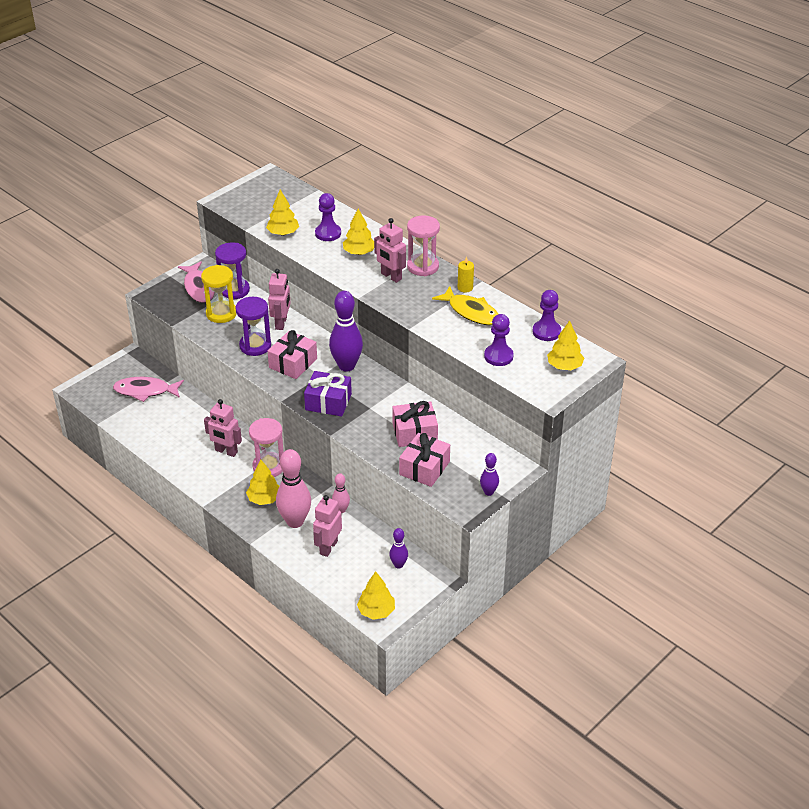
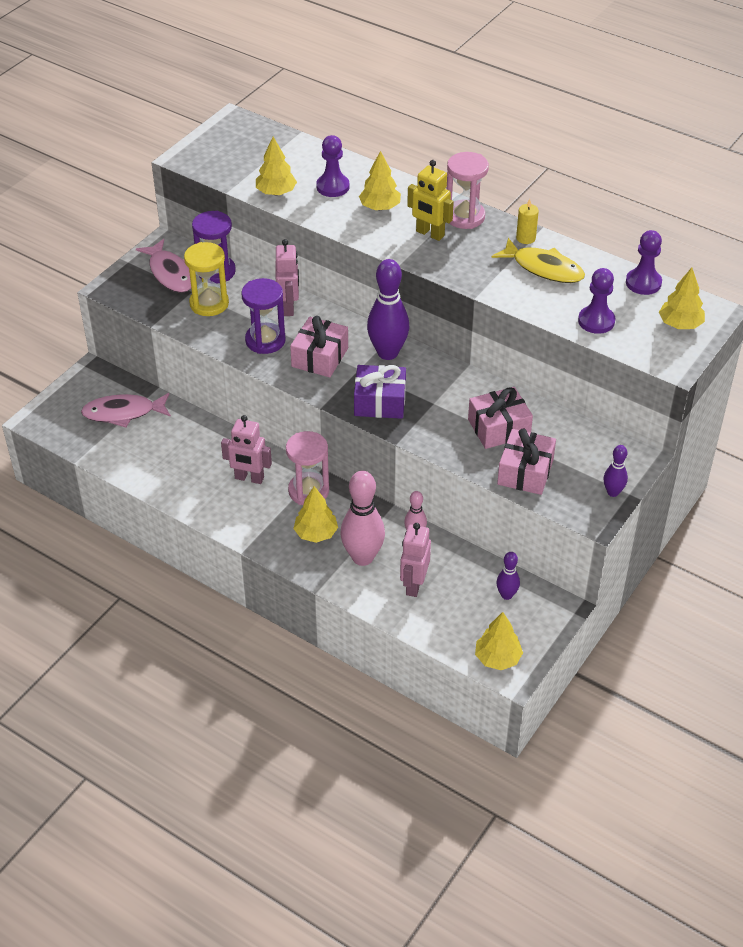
camera: 10 degrees left, 5 degrees up
(391, 276) = (430, 234): pink robot -> yellow robot

